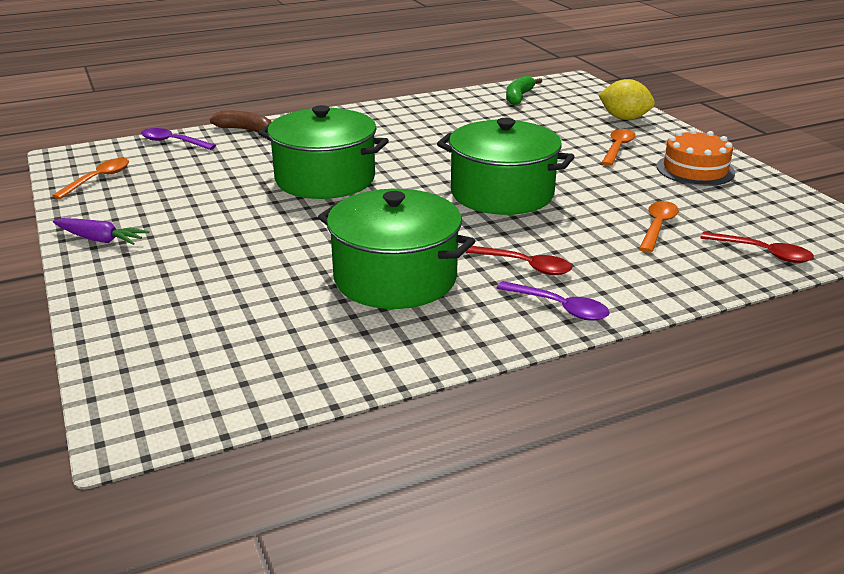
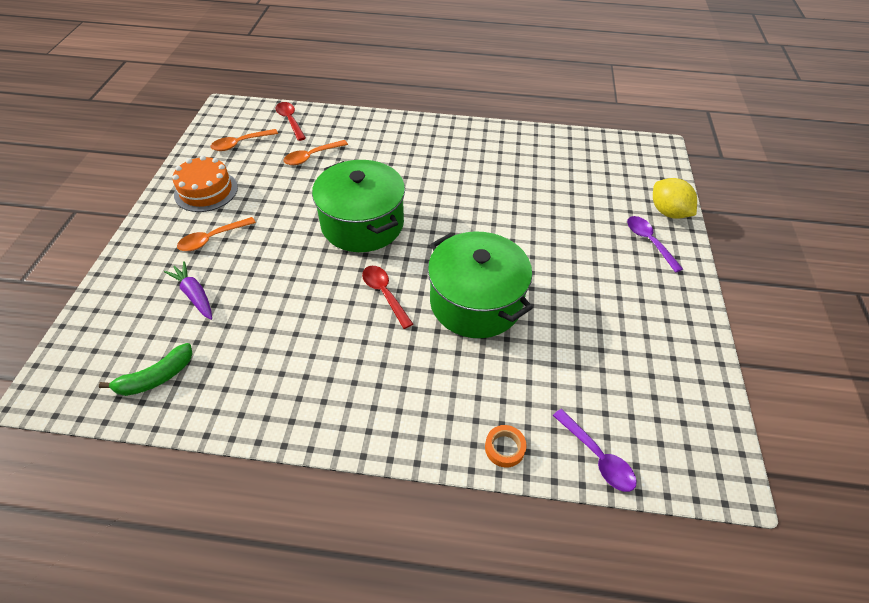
camera: 150 degrees left, 20 degrees up
(98, 179) = (684, 400): orange spoon -> orange spoon (240, 144)
(100, 239) = (678, 295): purple carrot -> purple carrot (194, 295)
(246, 130) = (504, 448): brown banana -> orange tape
(395, 278) = (496, 180): green pot -> none
(525, 266) = (418, 160): red spoon -> red spoon (384, 294)
(559, 307) = (430, 132): purple spoon -> purple spoon (649, 242)
(624, 118) = (136, 279): yellow lemon -> yellow lemon (668, 212)

